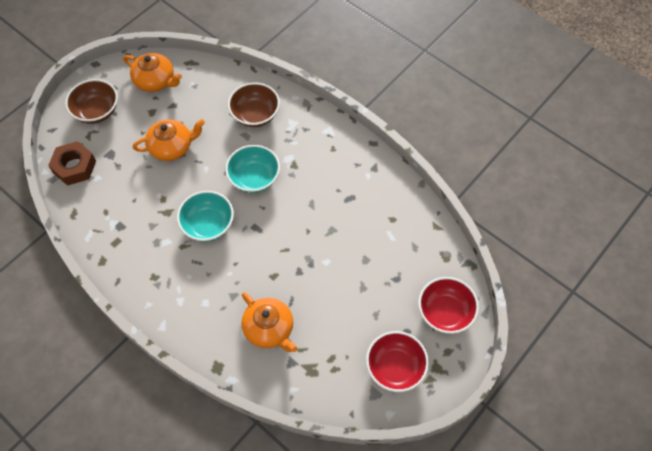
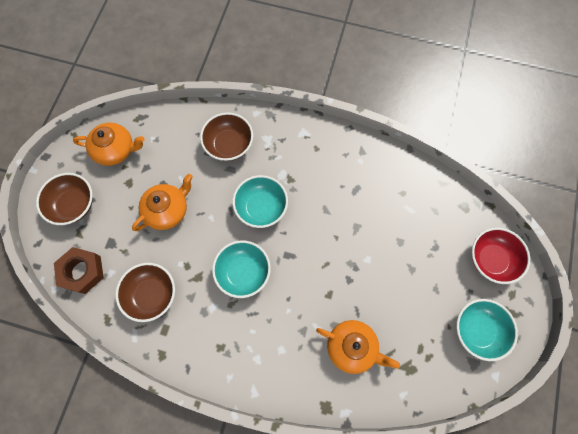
camera: 25 degrees left, 10 degrees up
(120, 209) = (151, 294): none -> brown bowl
(395, 367) = (477, 330): red bowl -> turquoise bowl

